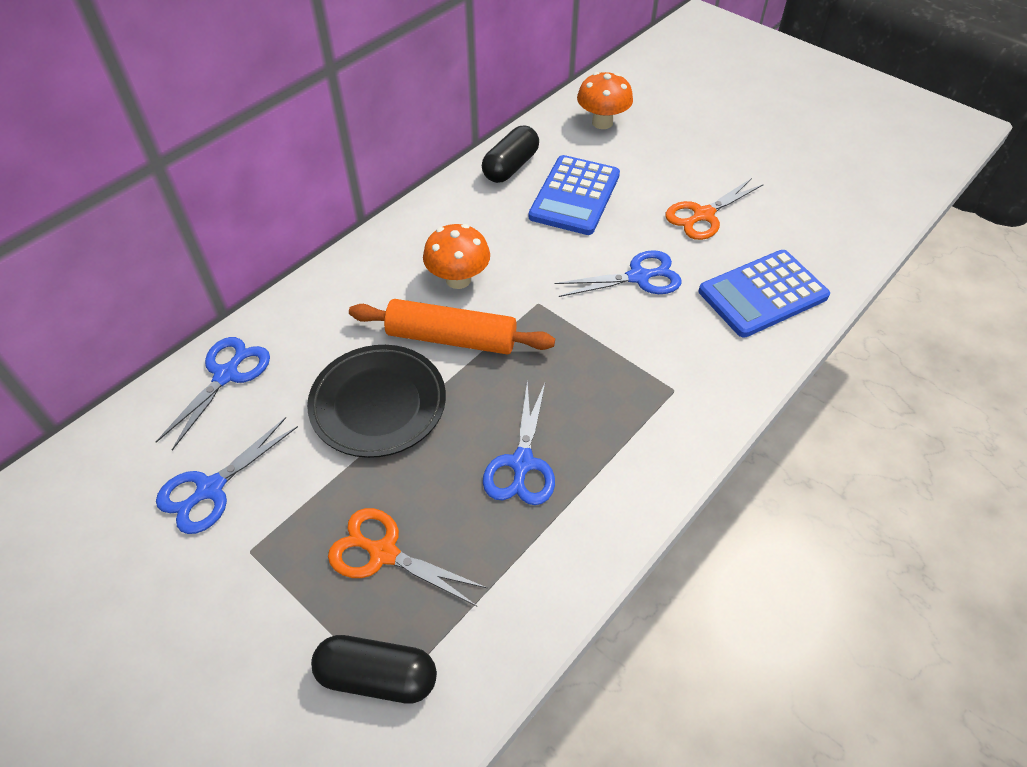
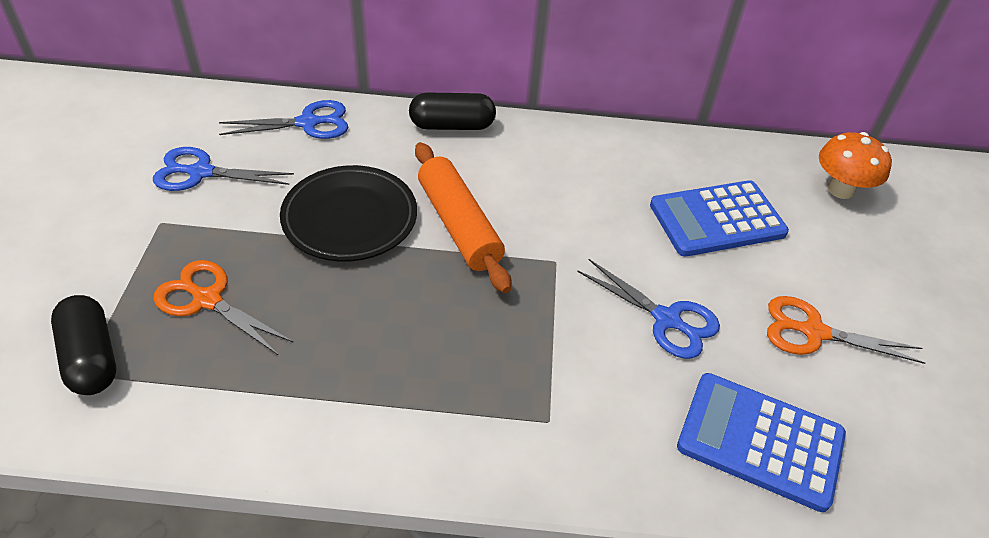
camera: 50 degrees right, 5 degrees down
(383, 553) = (207, 300): orange scissors -> orange scissors turned 45 degrees counterclockwise
(458, 279) = (528, 195): orange mushroom -> none
(510, 167) = (699, 158): black capsule -> black capsule (452, 125)
(522, 463) = (363, 343): blue scissors -> none

